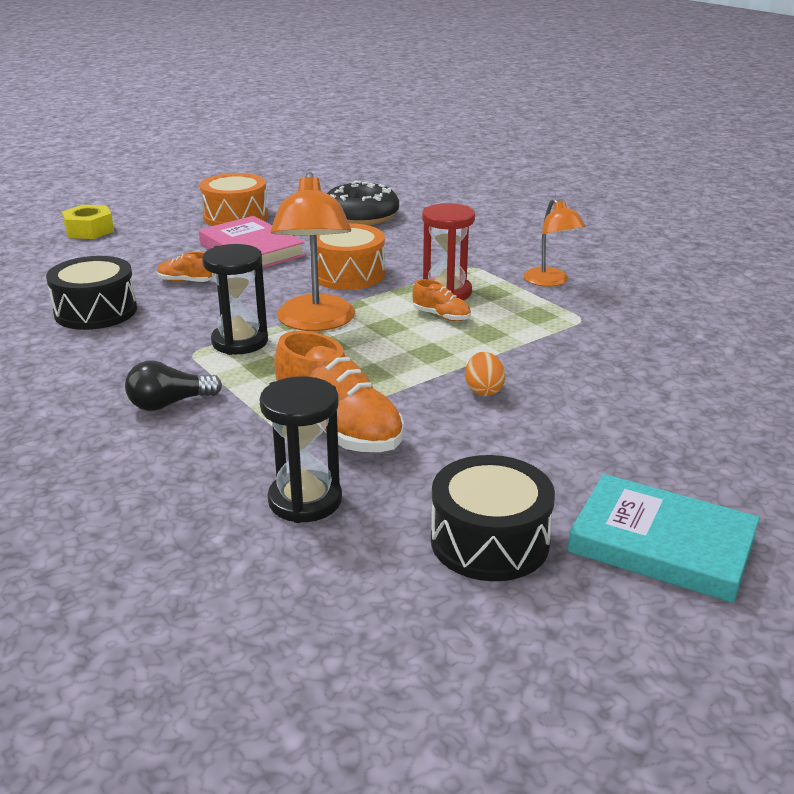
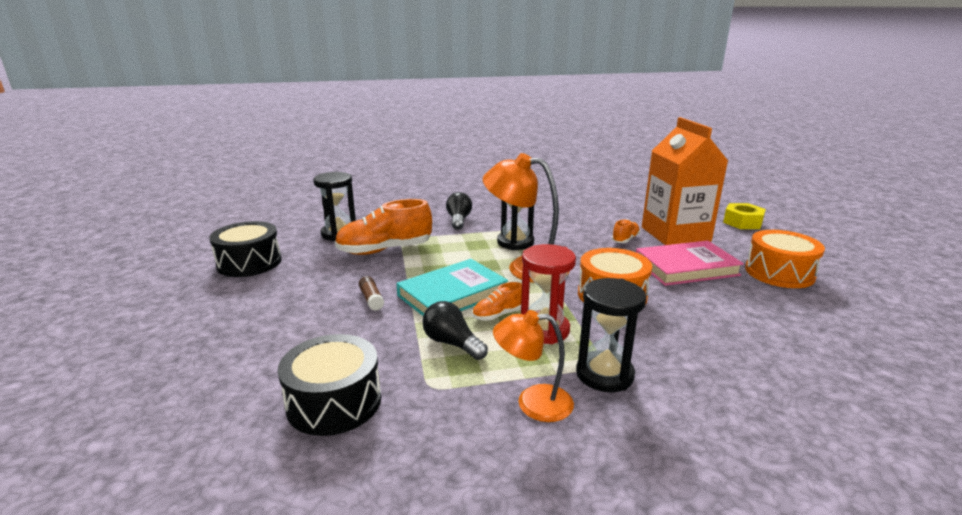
camera: 115 degrees right, 5 degrees down
(96, 311) = (588, 215): black drum -> black drum (334, 402)
(151, 259) = (675, 234): none -> orange carton
(361, 216) = (786, 336): black donut -> none
(483, 390) = (371, 299): orange egg -> brown glue stick
(486, 264) = (604, 374): none -> black hourglass
(514, 325) = (452, 343): none -> black light bulb
(661, 544) = (170, 302): turquoise book -> turquoise book (452, 294)

